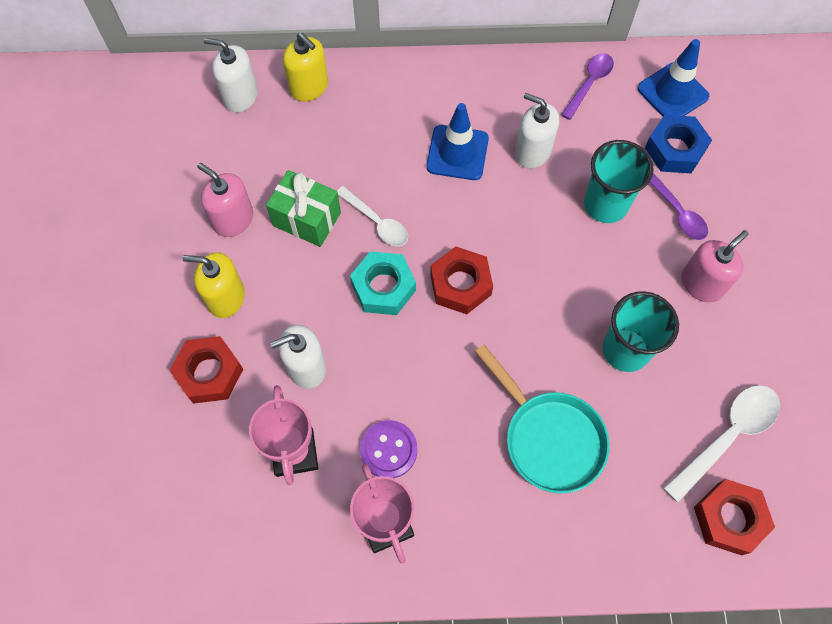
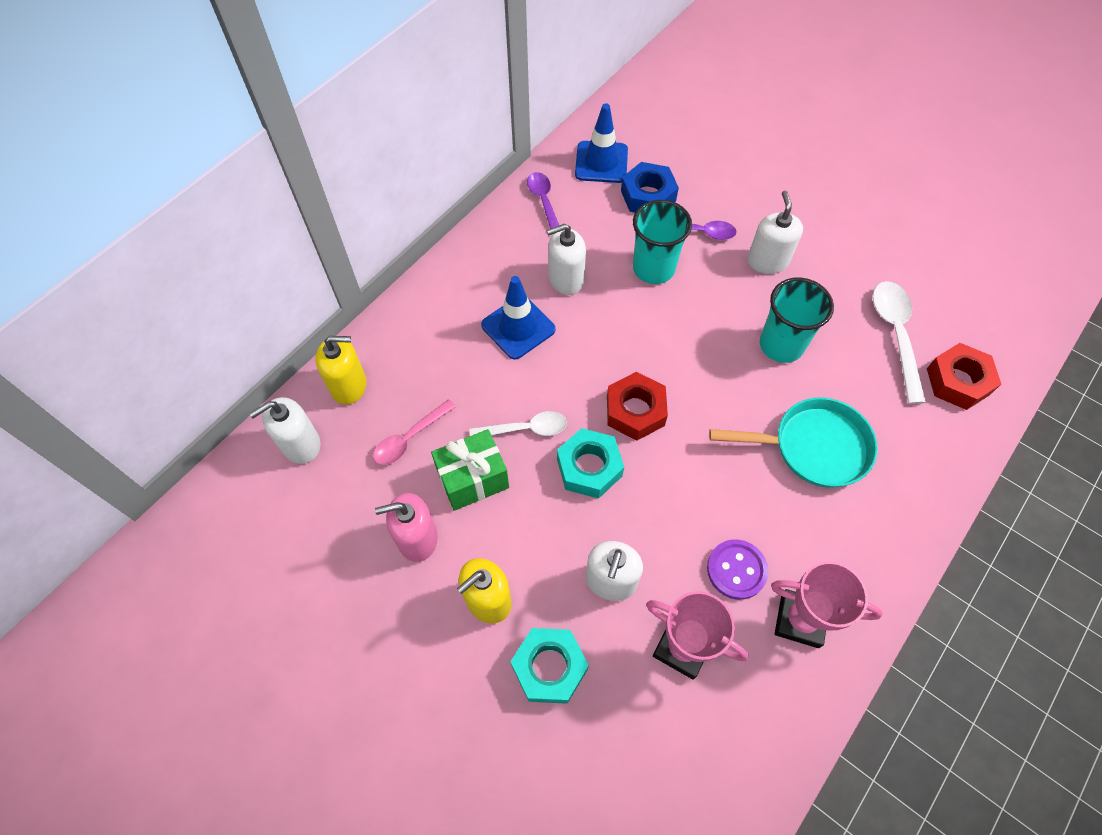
camera: 50 degrees left, 5 degrees down
(209, 373) = (549, 667): red nut -> turquoise nut
(302, 156) = (409, 438): none -> pink spoon
(701, 284) = (767, 261): pink soap dispenser -> white soap dispenser

